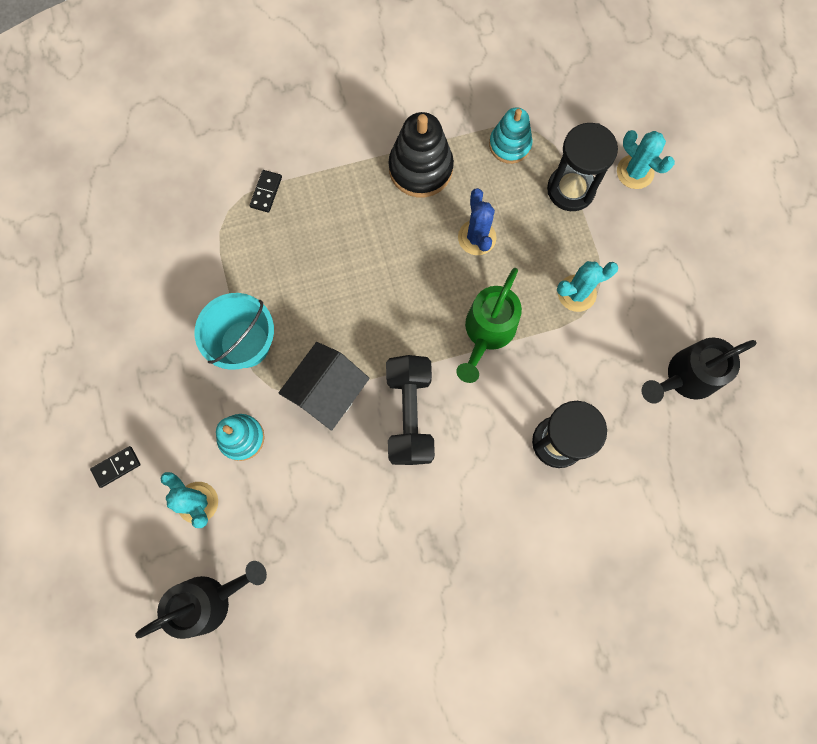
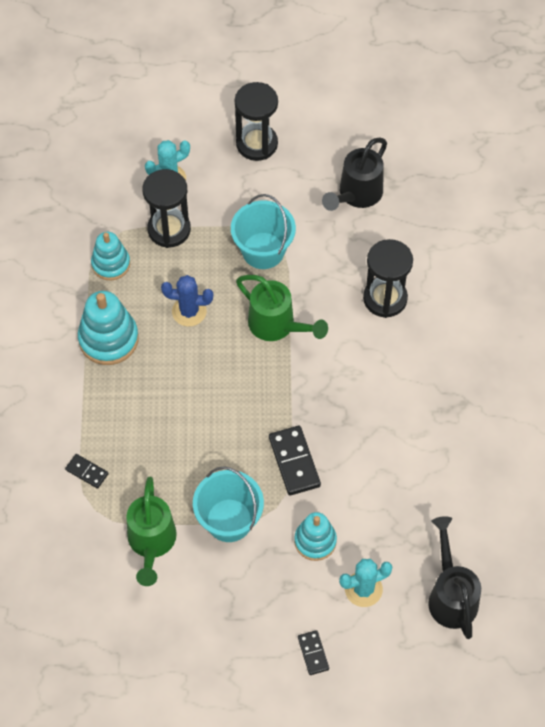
camera: 75 degrees left, 15 degrees down
(204, 275) = (151, 542): none -> green watering can
(328, 393) = (294, 462): black house -> black domino
(409, 414) = (332, 402): black dumbbell -> none
(420, 168) = (108, 339): black stacking toy -> turquoise stacking toy
(576, 293) = (263, 250): turquoise cactus -> turquoise bucket
(686, 377) = (357, 194): black watering can -> black watering can turned 45 degrees clockwise
(714, 250) = (257, 144): none -> black hourglass

